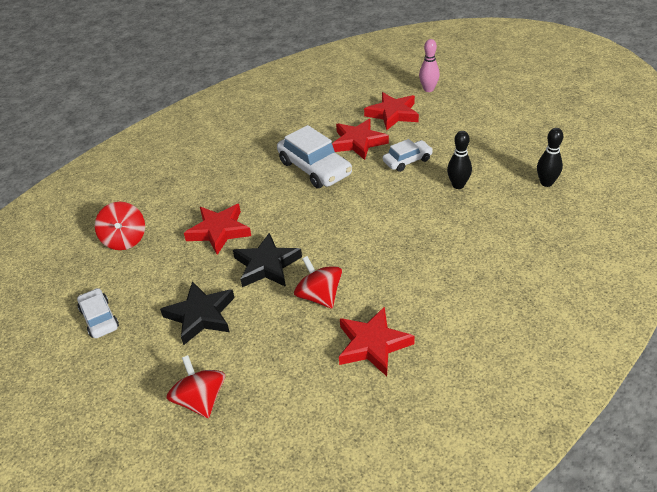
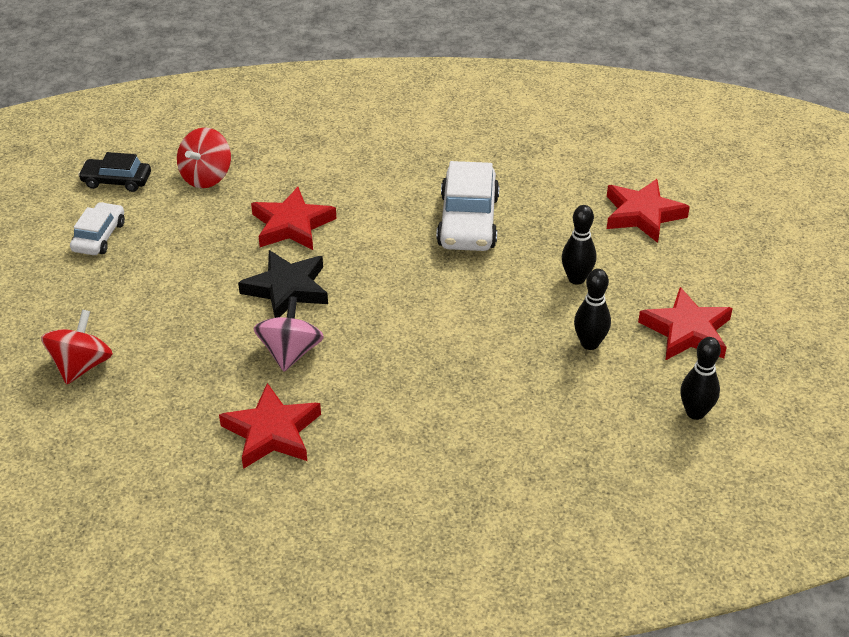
camera: 40 degrees right, 0 degrees up
(64, 279) = (116, 181): none -> black car
(201, 315) = (174, 294): black star -> none
(319, 296) = (290, 353): red spinning top -> pink spinning top
(358, 142) = (554, 222): red star -> red star (686, 331)
(407, 161) = (576, 279): white car -> black bowling pin
(428, 89) = (732, 211): pink bowling pin -> none

